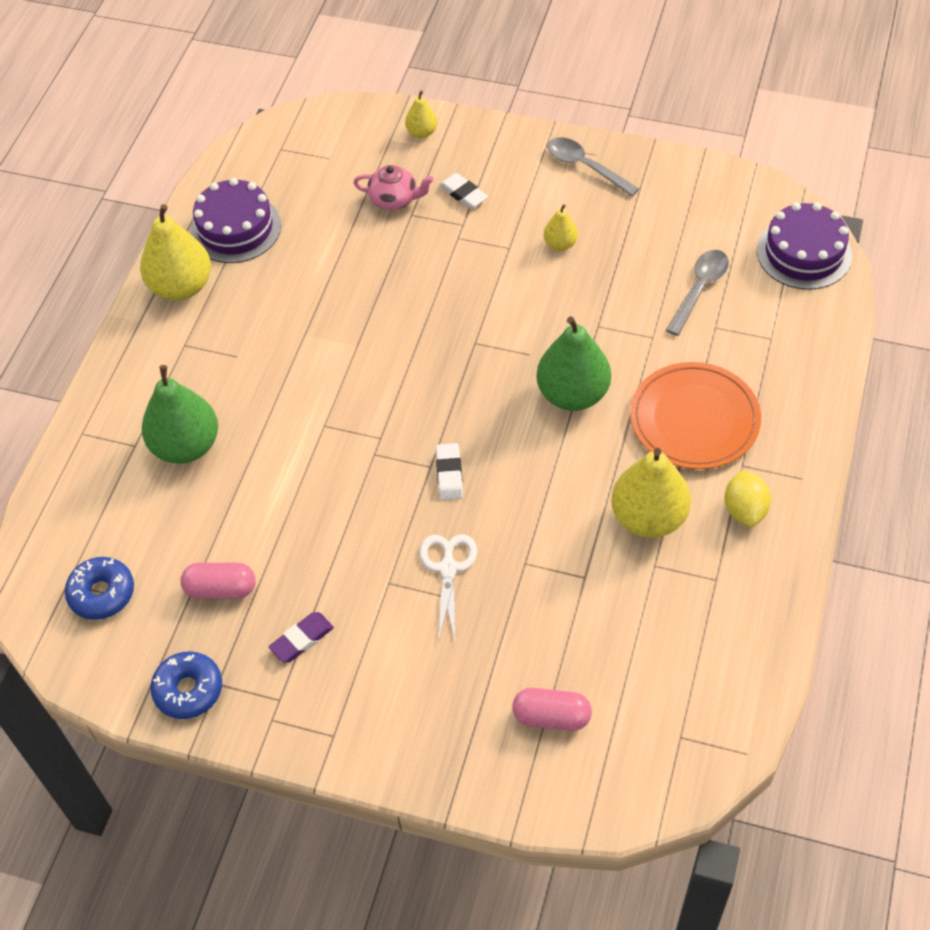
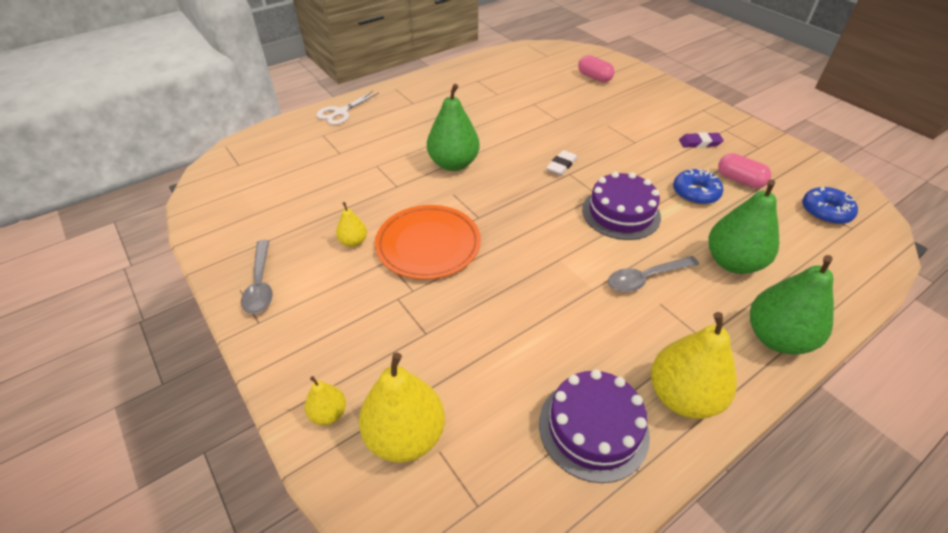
camera: 145 degrees left, 10 degrees down
(121, 383) = (776, 338): none -> green pear
(188, 690) = (777, 152): blue donut -> blue donut (695, 193)
(394, 199) = (425, 356): pink teapot -> none
(448, 569) = (598, 133): white scissors -> white scissors (340, 112)
(463, 194) = (368, 323): white eraser -> none
(648, 518) = (479, 107): yellow pear -> yellow pear (405, 436)
(694, 419) = (408, 126): orange plate -> orange plate (428, 245)
(699, 289) = (318, 172): grey spoon -> grey spoon (645, 278)
(744, 510) = (434, 91): yellow lemon -> none
(804, 253) = (241, 158): purple cake -> purple cake (621, 213)

